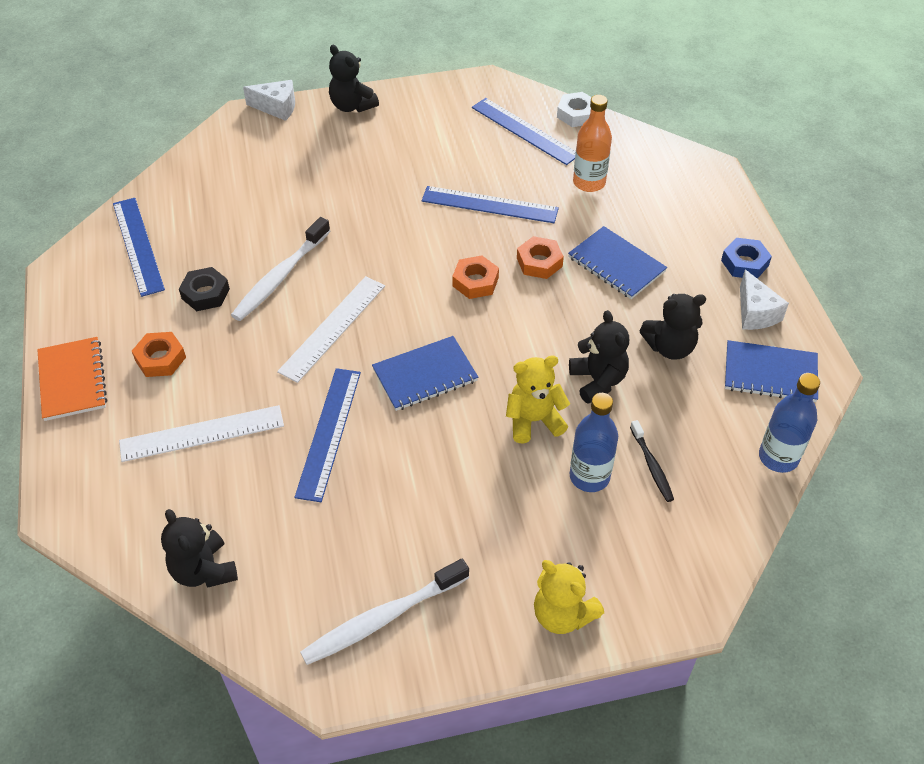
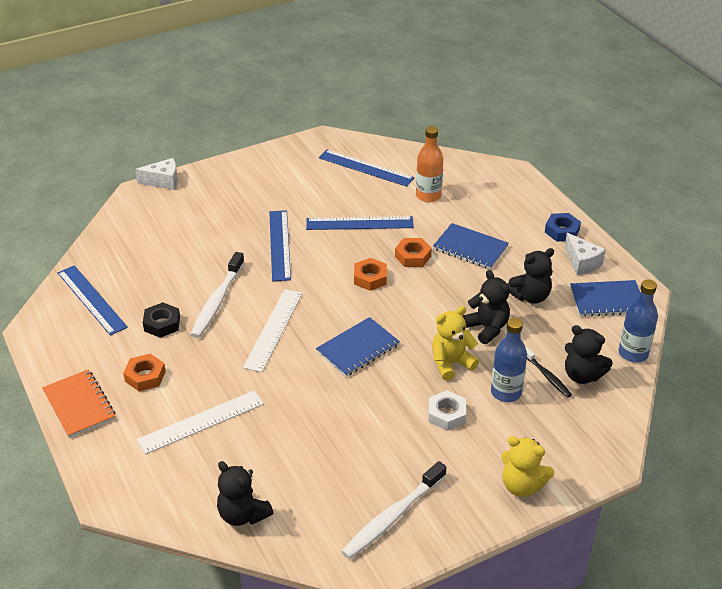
camera: 15 degrees left, 10 degrees down
(329, 433) = (300, 401): blue ruler -> blue ruler (279, 245)
(352, 106) = (224, 171): black teddy bear -> black teddy bear (582, 375)
(576, 114) = (400, 150): white nut -> white nut (446, 414)

